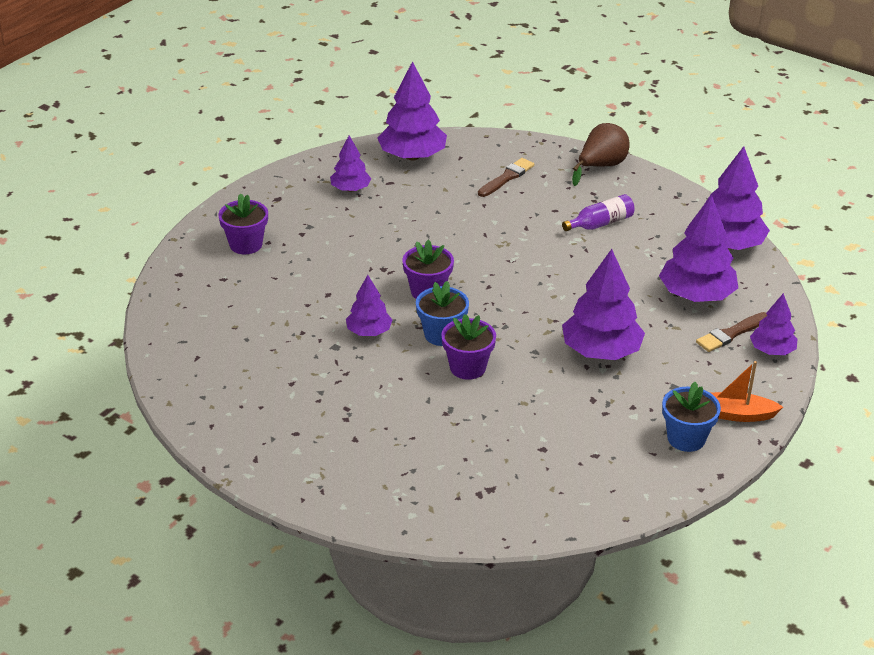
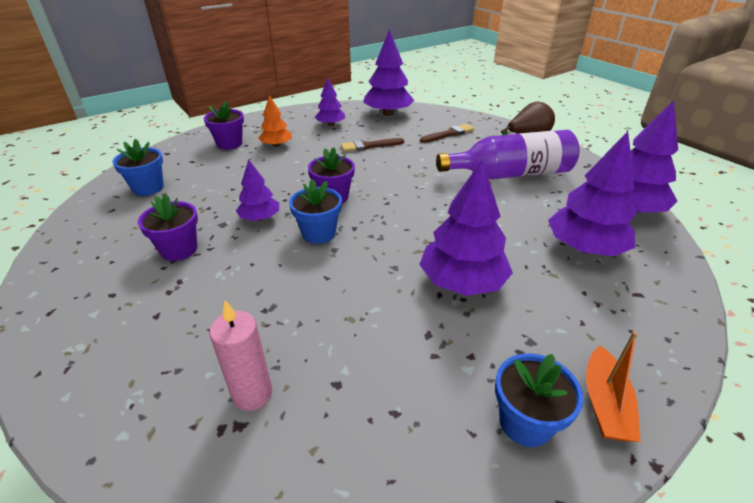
camera: 20 degrees right, 0 degrees up
(209, 324) = (148, 188): none -> blue flower pot
(308, 235) = (276, 145): none -> orange tree
(467, 367) = (320, 268): purple flower pot -> purple flower pot (179, 249)
(484, 469) = (252, 394): none -> pink candle
(600, 223) = (510, 174): purple bottle -> purple bottle, size x2.00
(731, 334) = (616, 295): brown brush -> brown brush (369, 146)
(736, 414) = (604, 403): orange boat -> orange boat turned 105 degrees counterclockwise
(772, 350) = (665, 326): purple tree -> none

